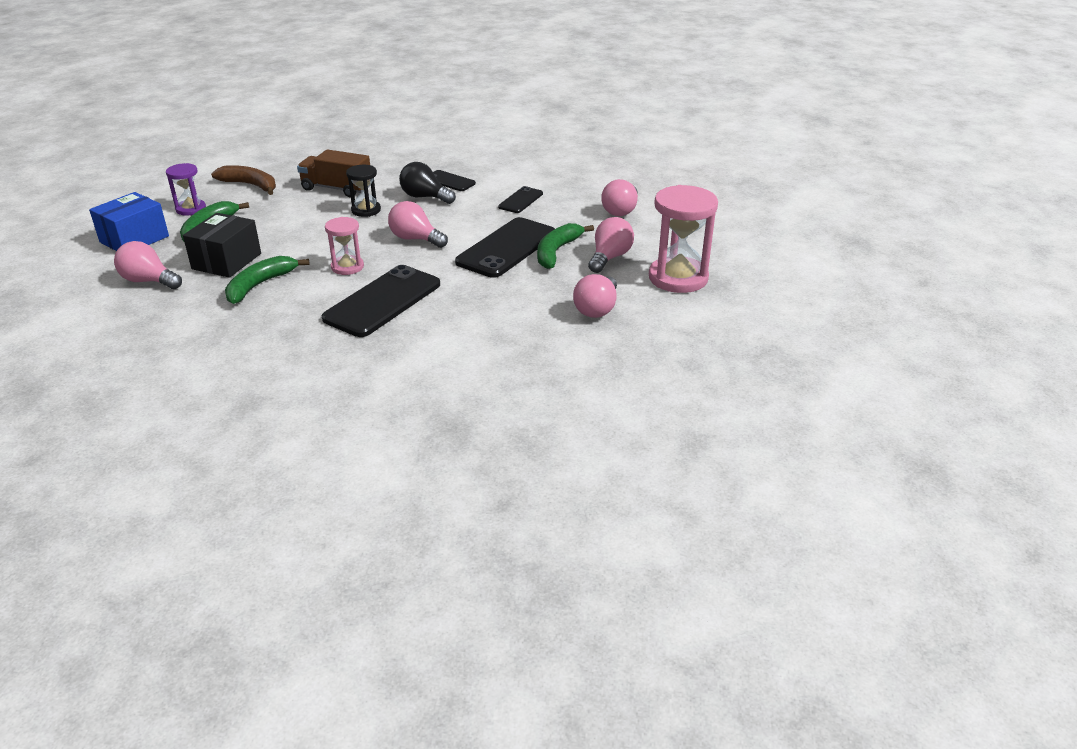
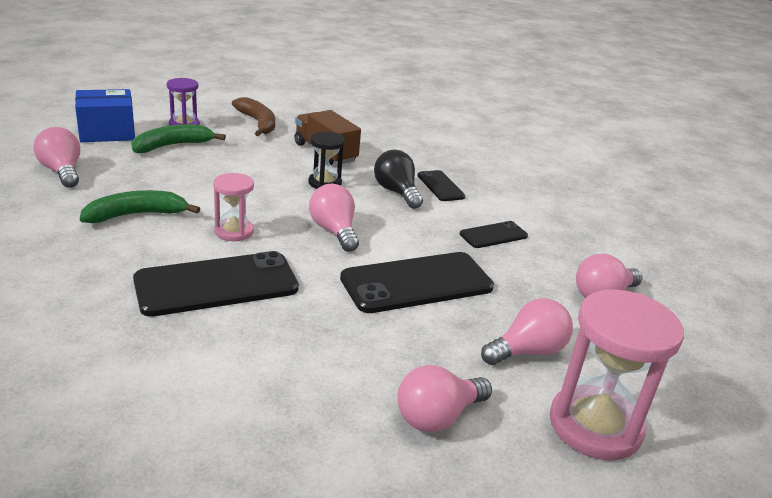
camera: 30 degrees right, 5 degrees down
(226, 261) = (144, 180): black box -> none
(556, 251) = (470, 313): green banana -> none

